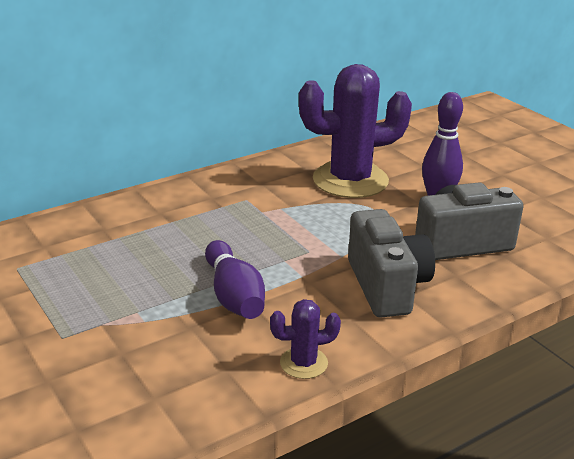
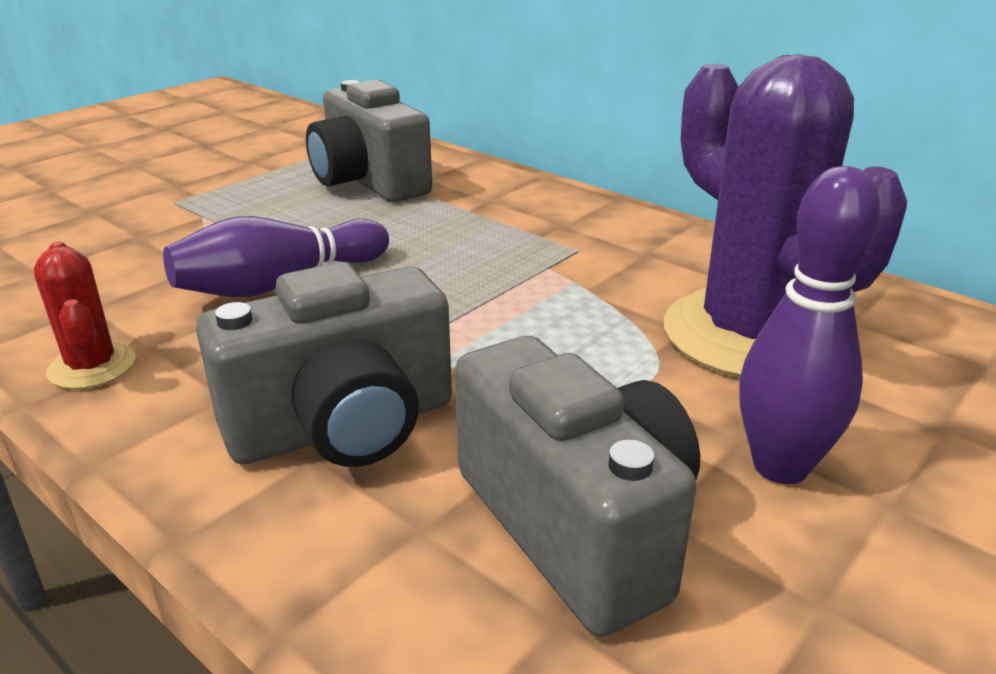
camera: 75 degrees right, 0 degrees up
(93, 250) = (369, 182): none -> grey camera
(303, 363) = (92, 366): purple cactus -> red cactus

